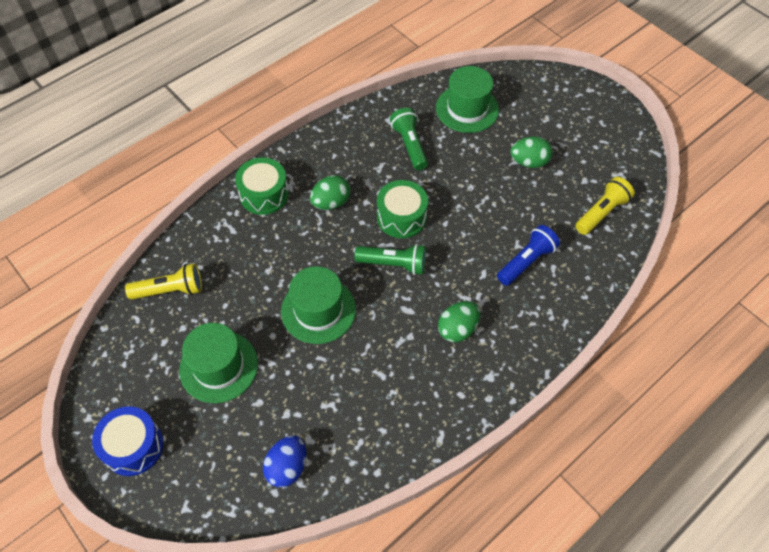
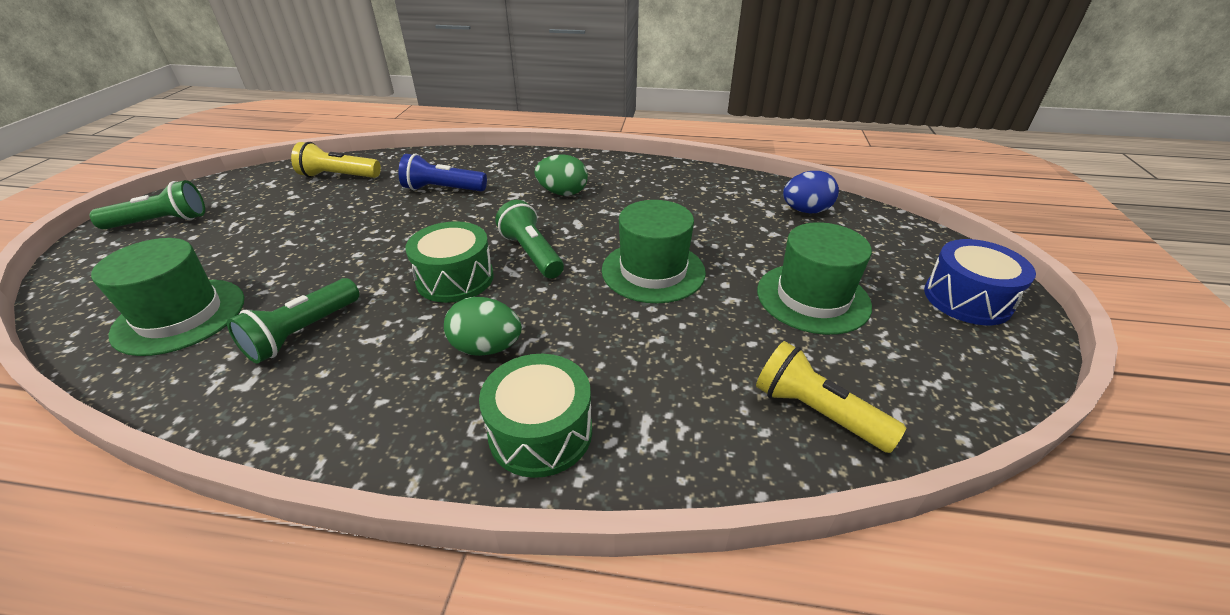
camera: 130 degrees left, 20 degrees down
(529, 162) = (282, 233): green egg -> none
(593, 115) = (161, 222): none -> green flashlight

